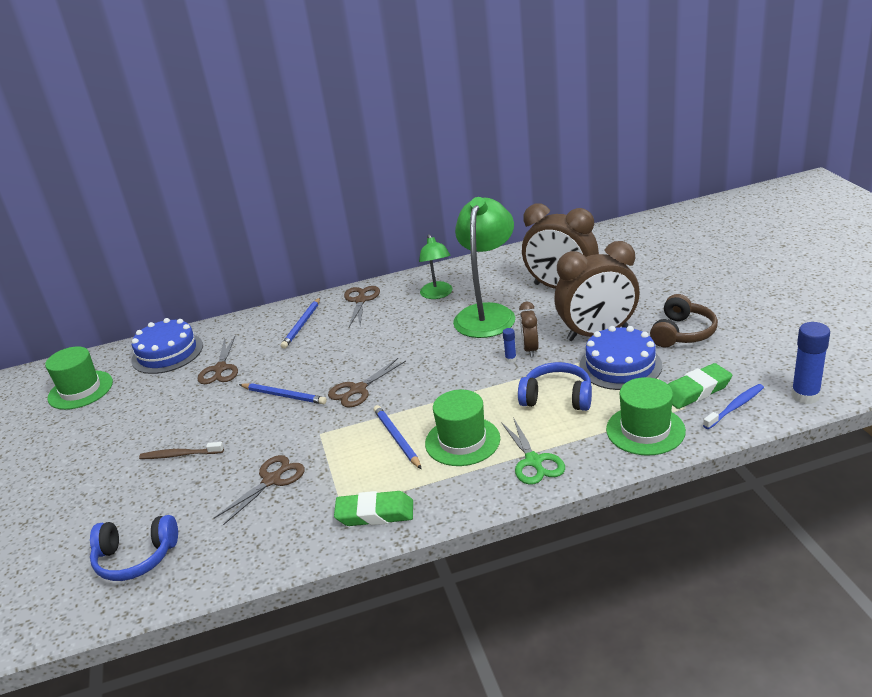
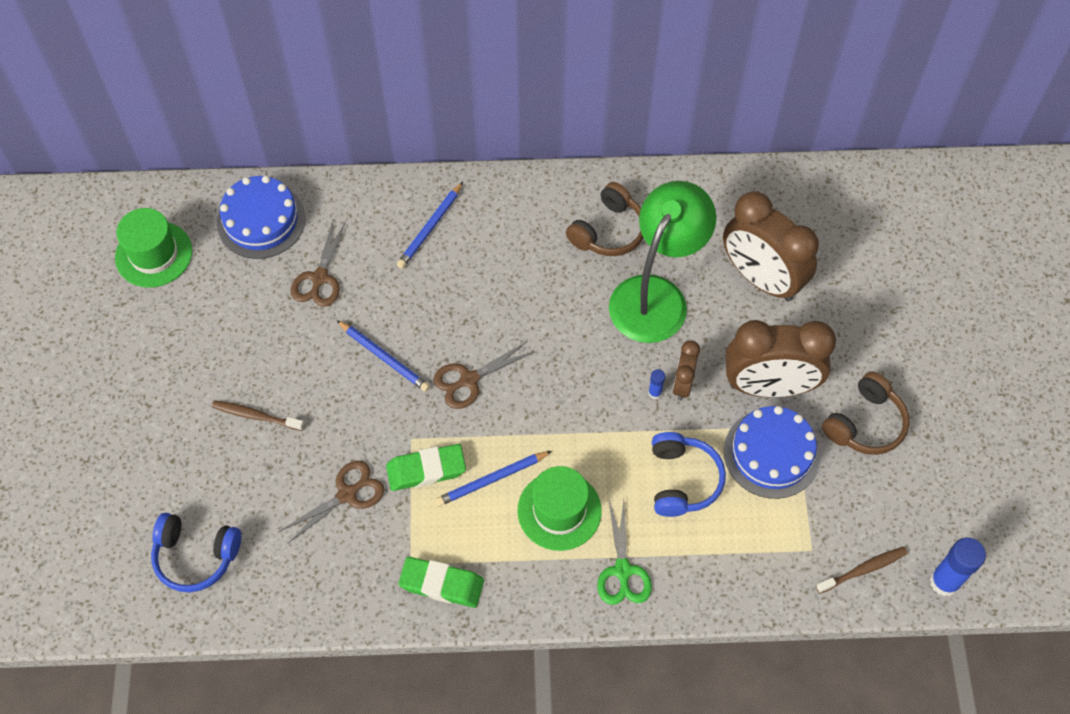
camera: 10 degrees right, 30 degrees up
(361, 300) = (512, 205): brown scissors -> none
(397, 438) = (492, 479): blue pencil -> blue pencil turned 105 degrees counterclockwise
(438, 294) = (608, 231): green lamp -> brown headphones
(557, 397) = (682, 480): blue headphones -> blue headphones turned 60 degrees clockwise
(645, 430) = (754, 568): green hat -> none
(696, 391) = (835, 528): green eraser -> green eraser (426, 470)
(735, 407) = (863, 570): blue toothbrush -> brown toothbrush

